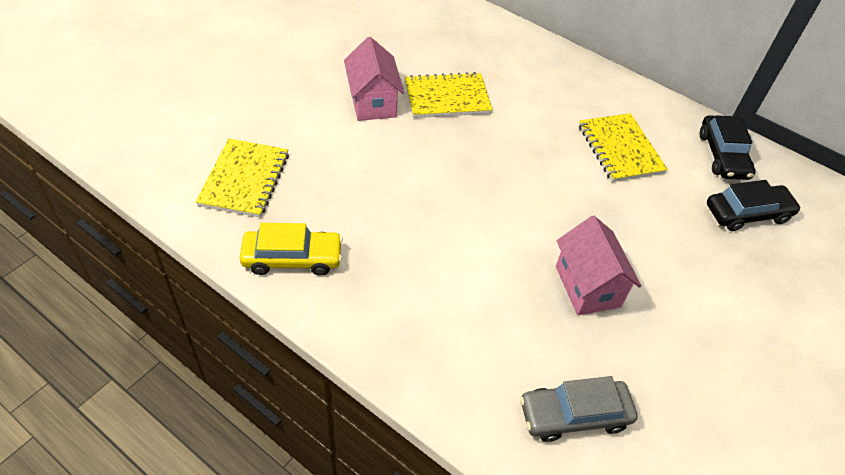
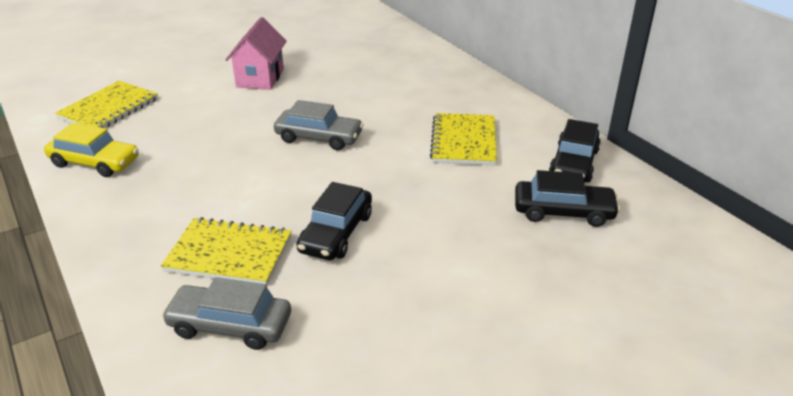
camera: 25 degrees right, 15 degrees down
(447, 98) = (328, 84): yellow notebook -> yellow notebook (229, 254)
(490, 173) = (319, 137): none -> grey car
(587, 286) = (336, 233): pink house -> black car

